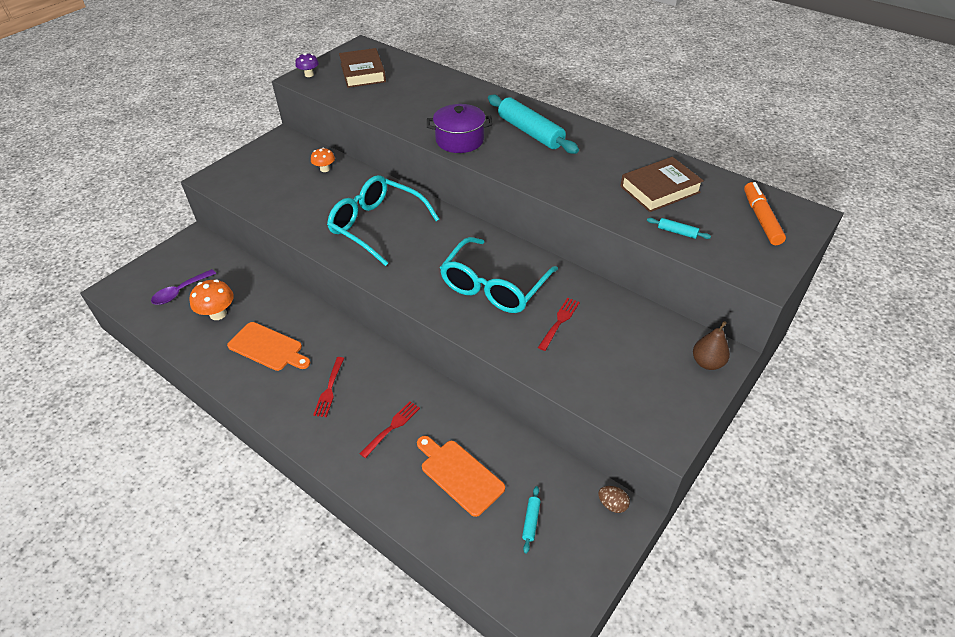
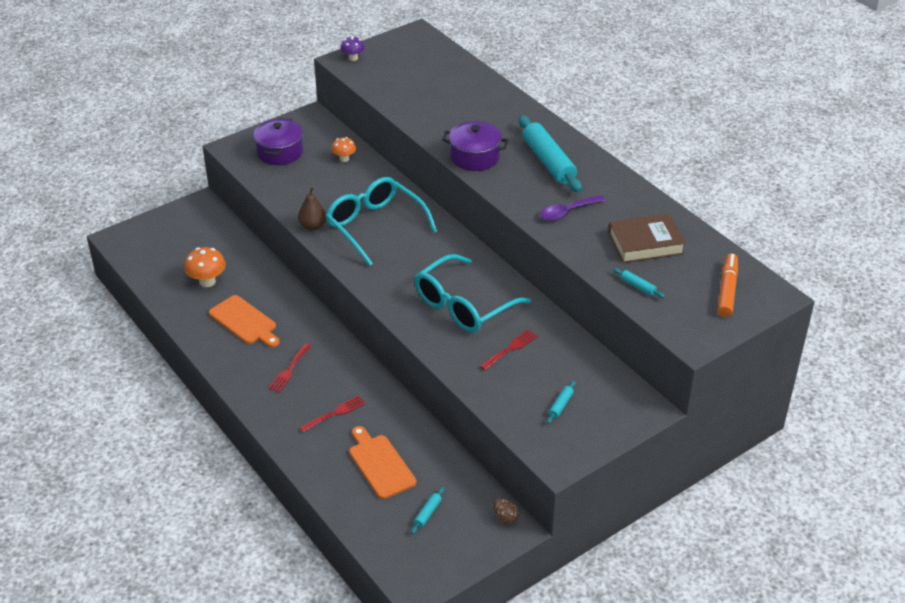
camera: 15 degrees right, 5 degrees down
(180, 292) = (177, 253): purple spoon -> purple spoon (567, 212)
(260, 174) = (280, 152): none -> purple pot
(363, 73) = (407, 65): brown book -> none
(637, 371) = (561, 405): none -> turquoise rolling pin
(707, 362) = (629, 412): brown pear -> brown pear (313, 226)

